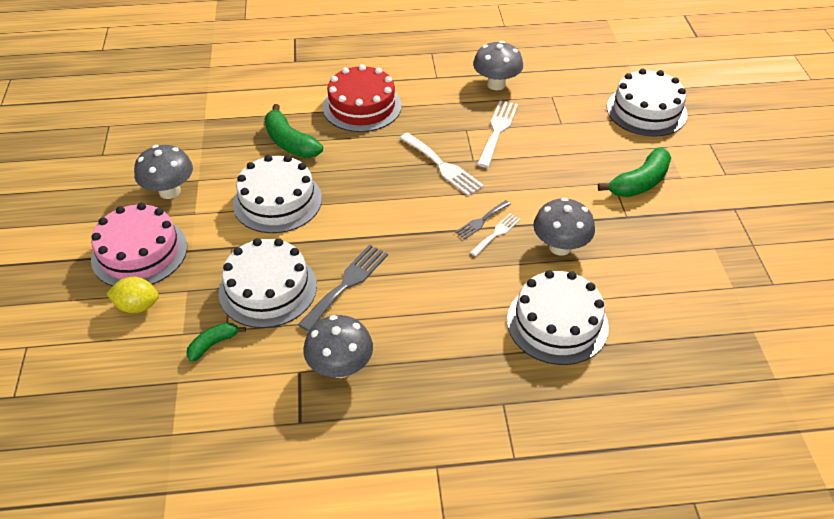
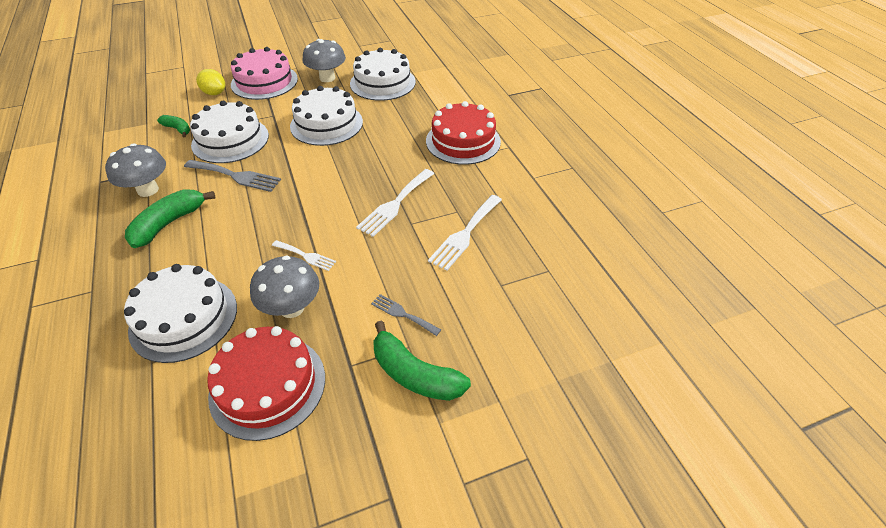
camera: 75 degrees right, 0 degrees up
(137, 306) = (214, 93): yellow lemon -> yellow lemon turned 45 degrees counterclockwise
(290, 142) = (399, 115): green banana -> green banana (169, 223)
(481, 221) = (322, 242): grey fork -> grey fork (402, 314)
(496, 84) = (545, 221): grey mushroom -> none
(497, 130) = (465, 234): white fork -> white fork turned 120 degrees clockwise
(640, 266) = (268, 385): none -> red cake
(646, 110) = (567, 371): white cake -> white cake (382, 82)

